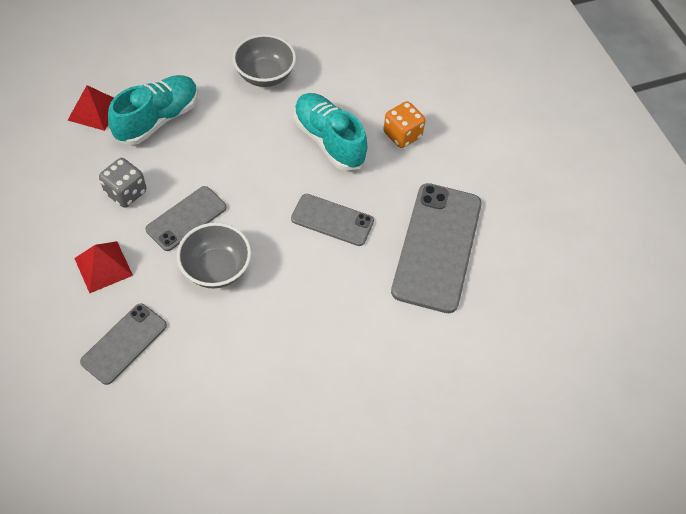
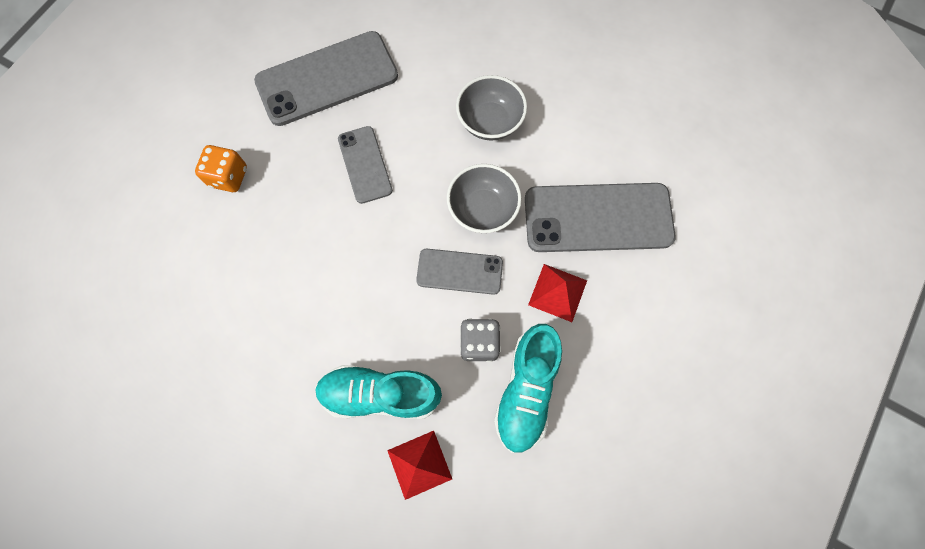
camera: 125 degrees left, 15 degrees up
(124, 343) = (598, 217): grey phone -> grey phone, size x1.78
(265, 75) = (246, 345): grey bowl -> grey bowl (490, 122)
(329, 140) = (283, 228): turquoise shoe -> turquoise shoe (526, 391)

